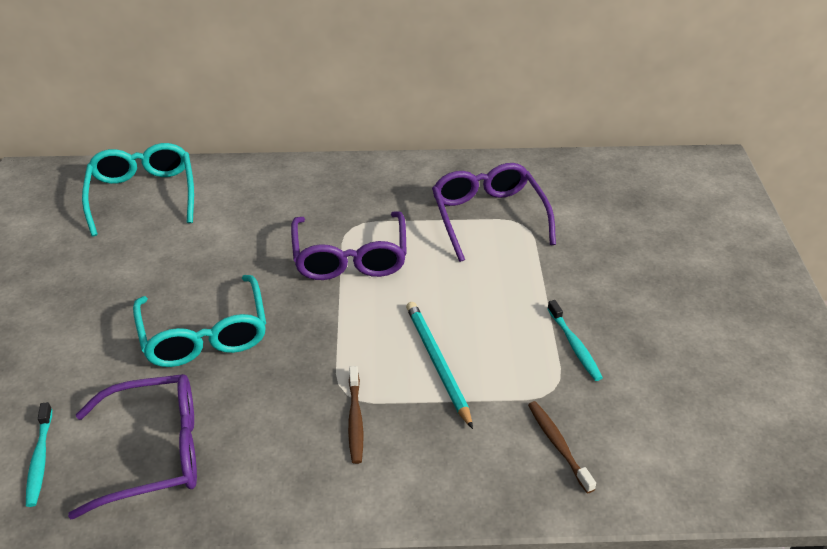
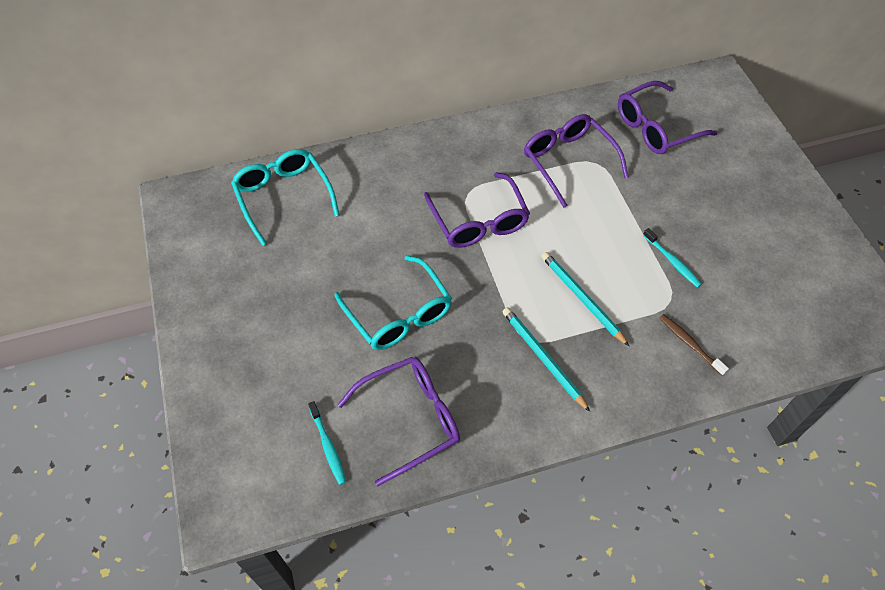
camera: 15 degrees left, 15 degrees up
(355, 420) = (543, 358): brown toothbrush -> turquoise pencil
(613, 201) = (656, 127): none -> purple glasses

